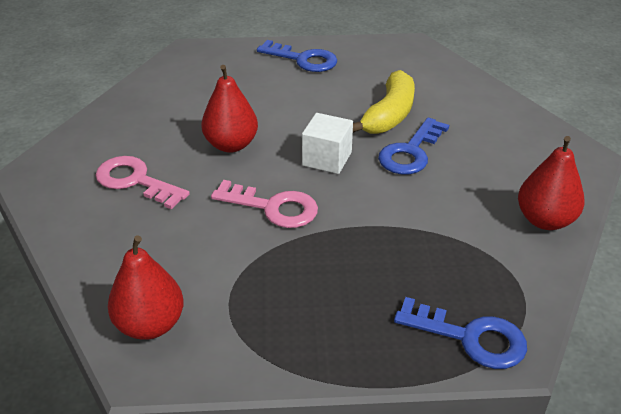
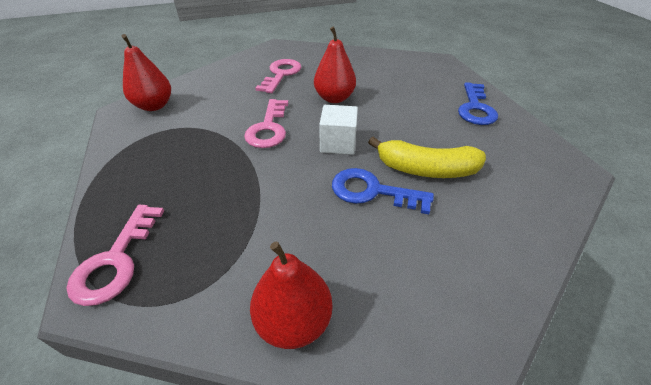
camera: 75 degrees right, 5 degrees up
(470, 337) = (116, 260): blue key -> pink key

